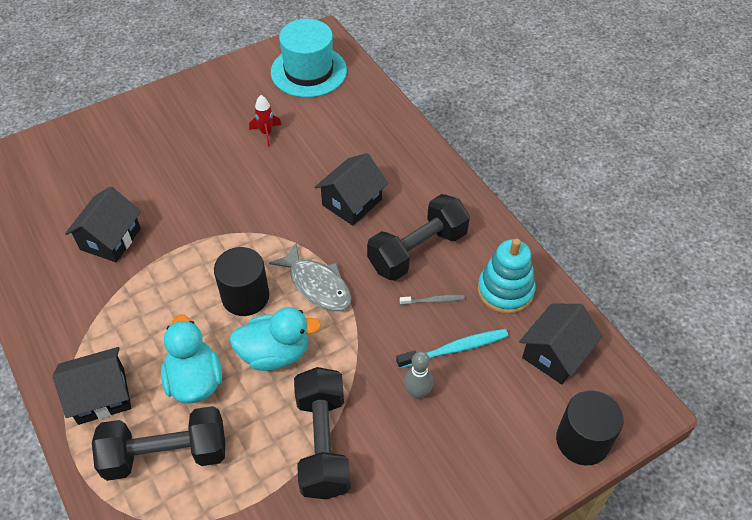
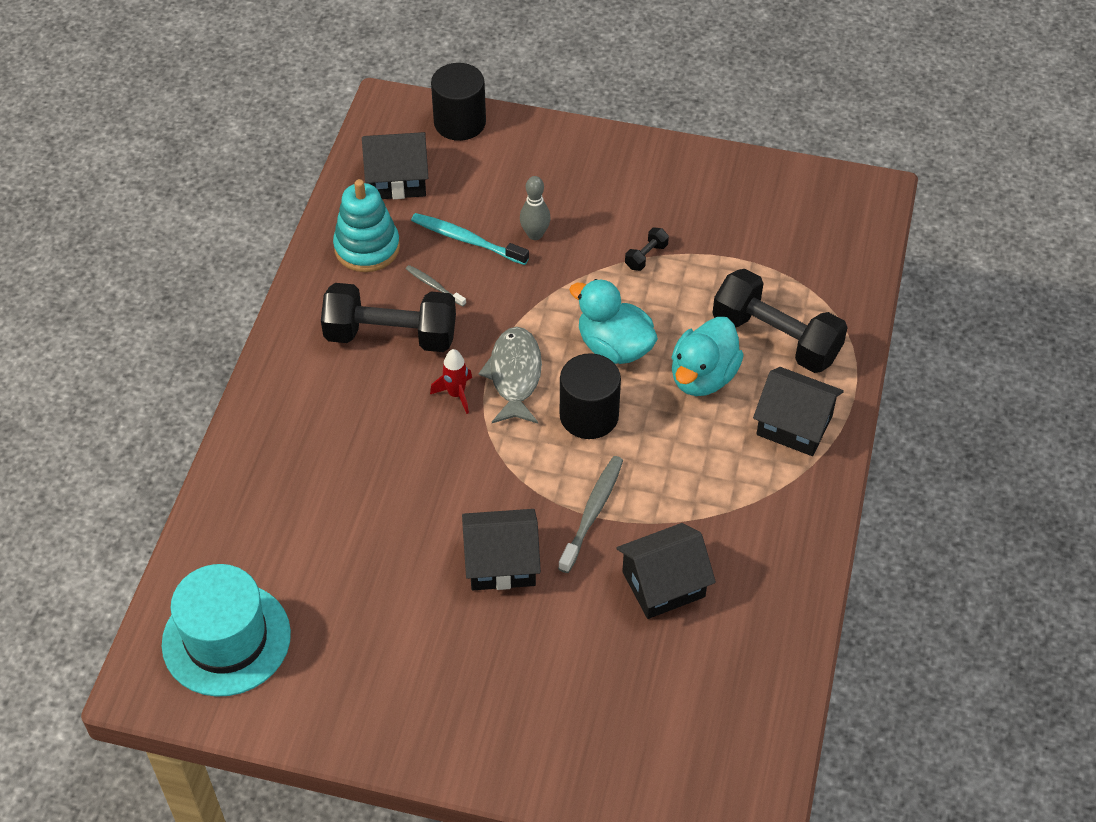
camera: 135 degrees left, 0 degrees up
(187, 245) = (592, 513): none -> grey toothbrush
(266, 133) = (374, 587): red rocket -> red rocket (456, 394)
(323, 443) = (646, 256): black dumbbell -> black dumbbell, size x0.40
(352, 202) = (388, 429): black house -> black house (501, 563)

